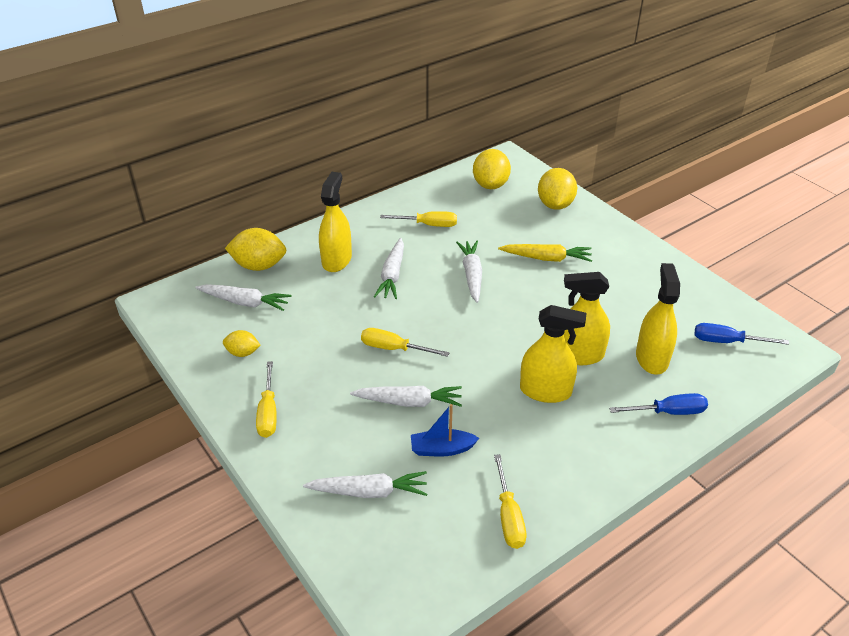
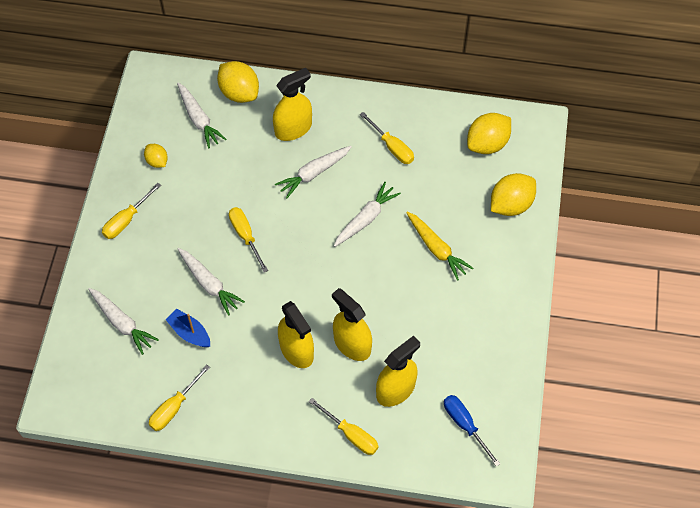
camera: 45 degrees right, 20 degrees up
(668, 412) = (351, 434): blue screwdriver -> yellow screwdriver

